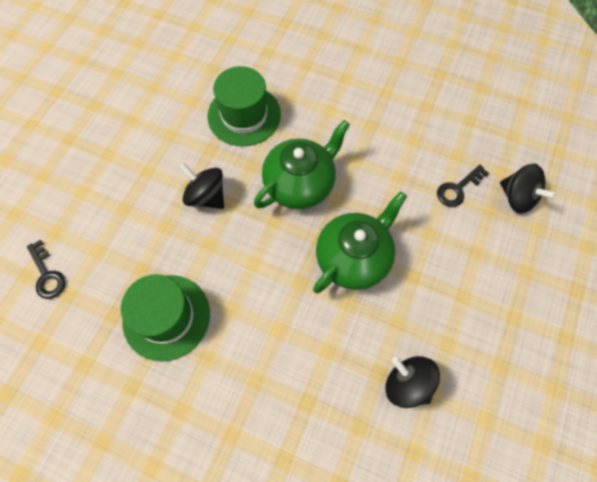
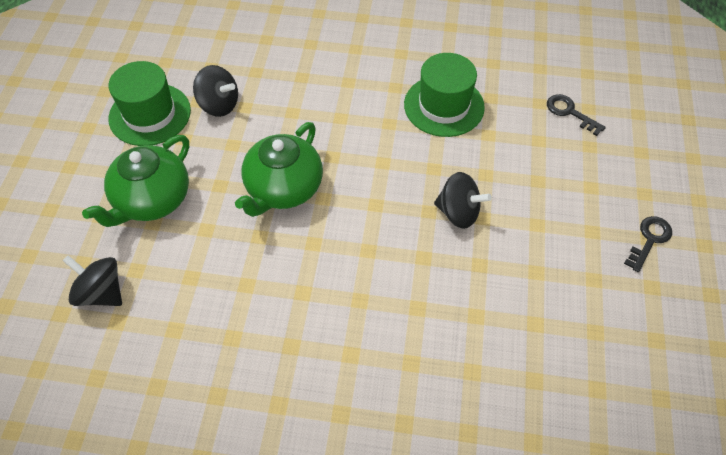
camera: 165 degrees right, 10 degrees down
(244, 115) = (459, 319): green hat -> green hat (150, 114)
(300, 184) = (360, 249): green teapot -> green teapot (152, 200)
(458, 189) = (173, 287): black key -> black key (649, 240)

